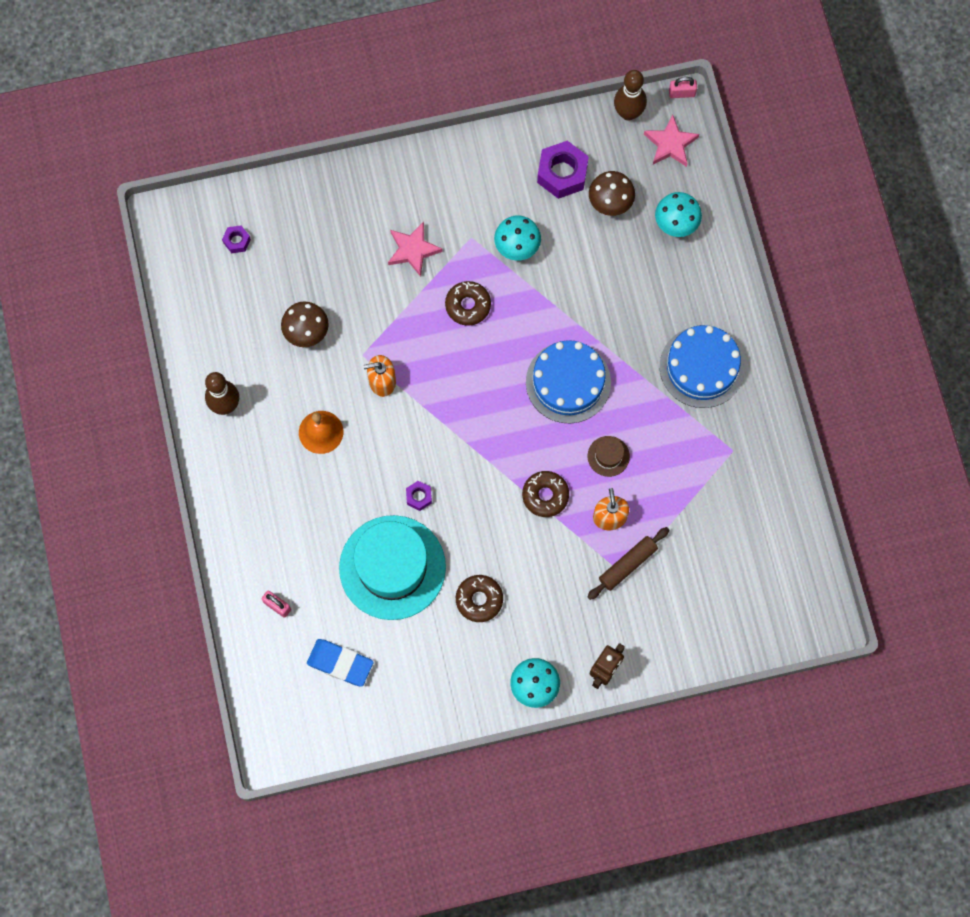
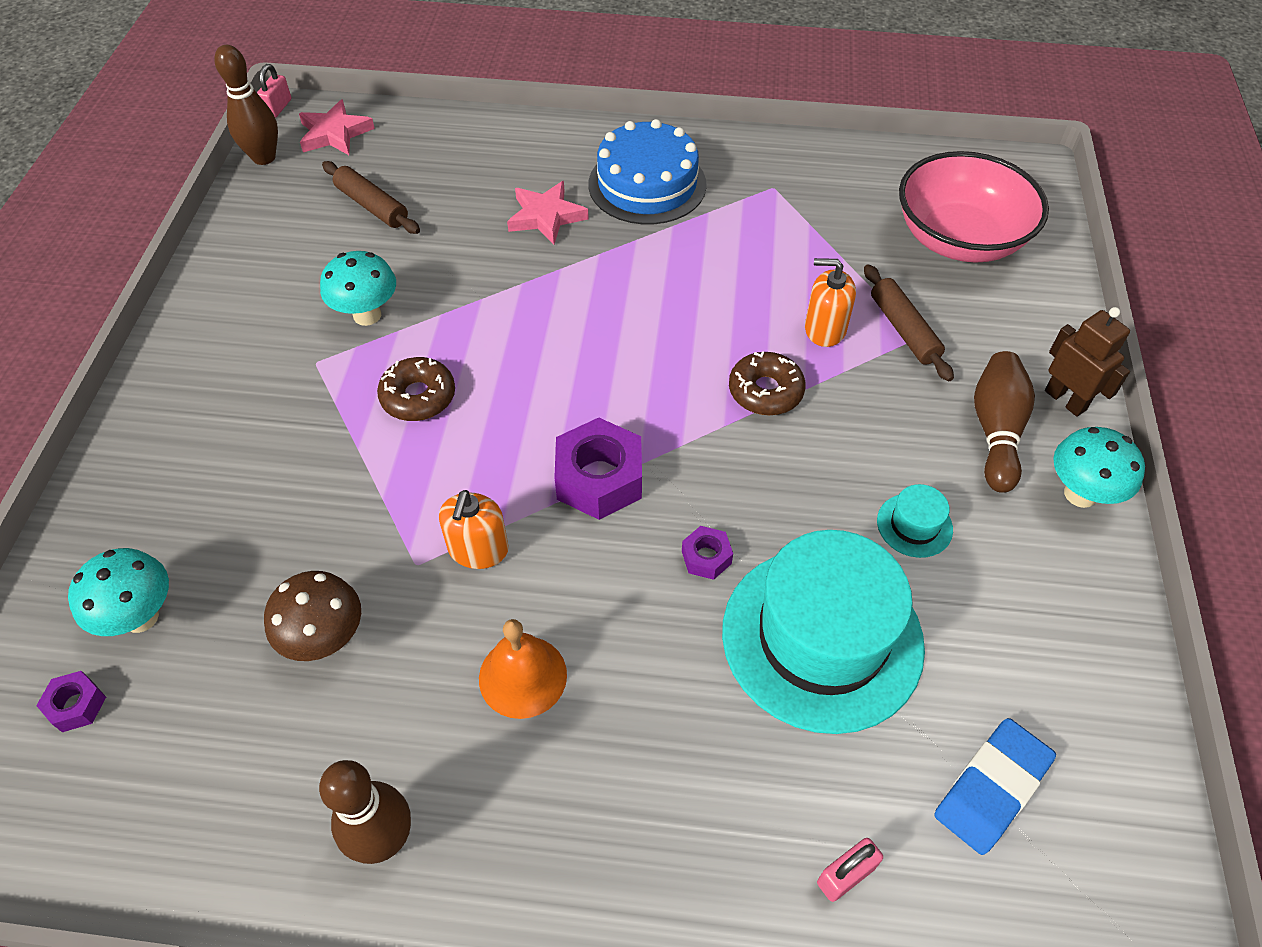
camera: 70 degrees left, 20 degrees down
(413, 250) = (284, 439): pink star -> pink star (546, 216)
(479, 599) = (914, 525): brown donut -> turquoise hat
(562, 173) = (295, 239): purple nut -> purple nut (599, 479)
(564, 633) = (995, 431): none -> brown bowling pin
(568, 382) = (601, 317): blue cake -> none
(608, 456) = (732, 305): brown hat -> none
(610, 203) = (372, 206): brown mushroom -> brown rolling pin
(676, 224) = (443, 156): turquoise mushroom -> turquoise mushroom (141, 617)
(728, 584) = (959, 239): none -> pink bowl

